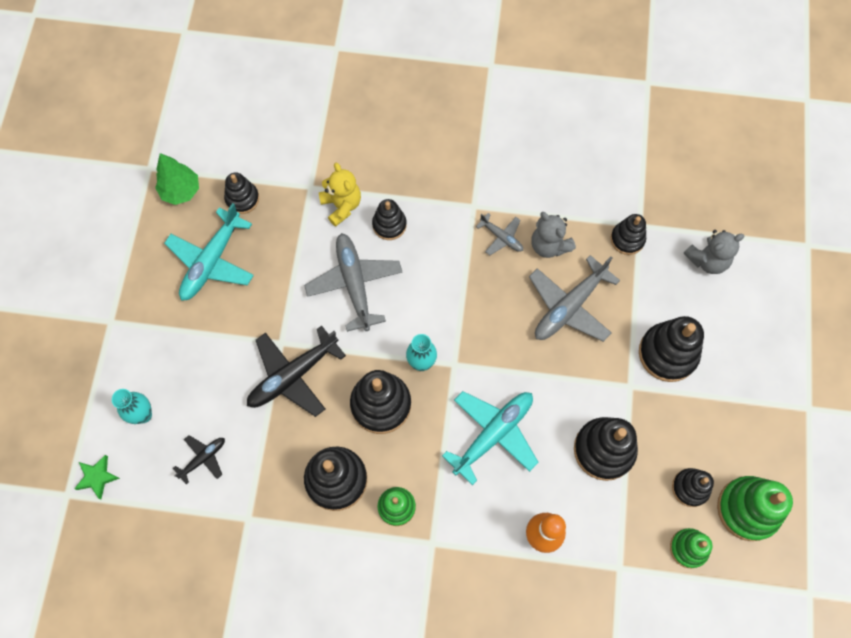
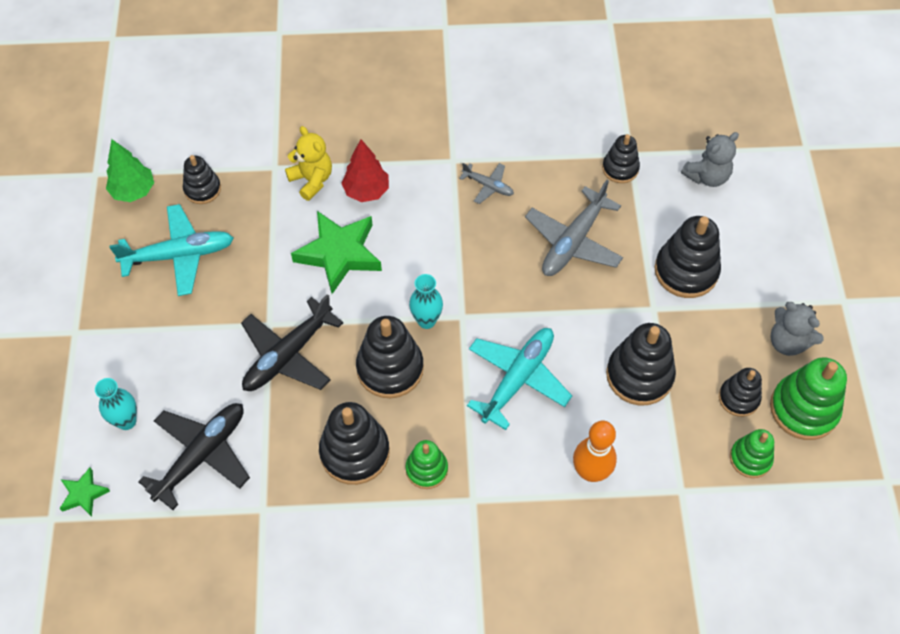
camera: 10 degrees left, 10 degrees down
(203, 458) = (201, 455): black plane -> black plane, size x1.93
(212, 261) = (179, 255): turquoise plane -> turquoise plane turned 120 degrees counterclockwise
(354, 284) = (339, 254): grey plane -> green star
(389, 225) = (366, 191): black stacking toy -> red tree
(549, 245) = (540, 186): grey teddy bear -> grey teddy bear (788, 342)

